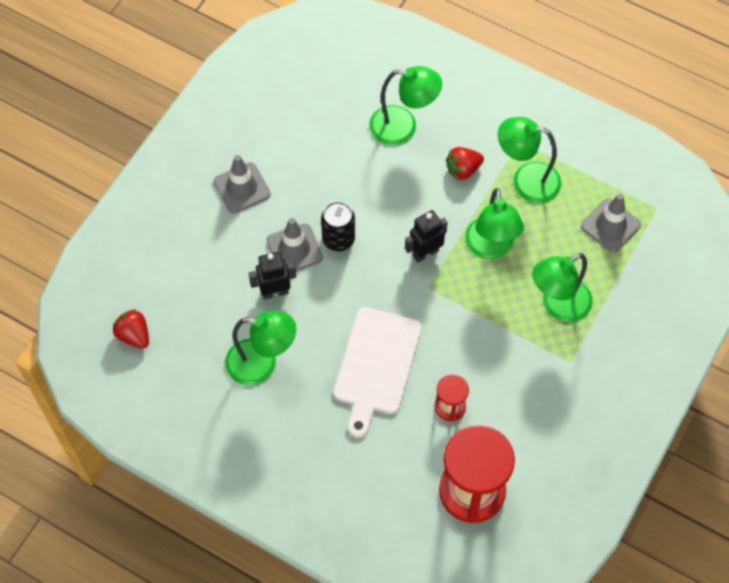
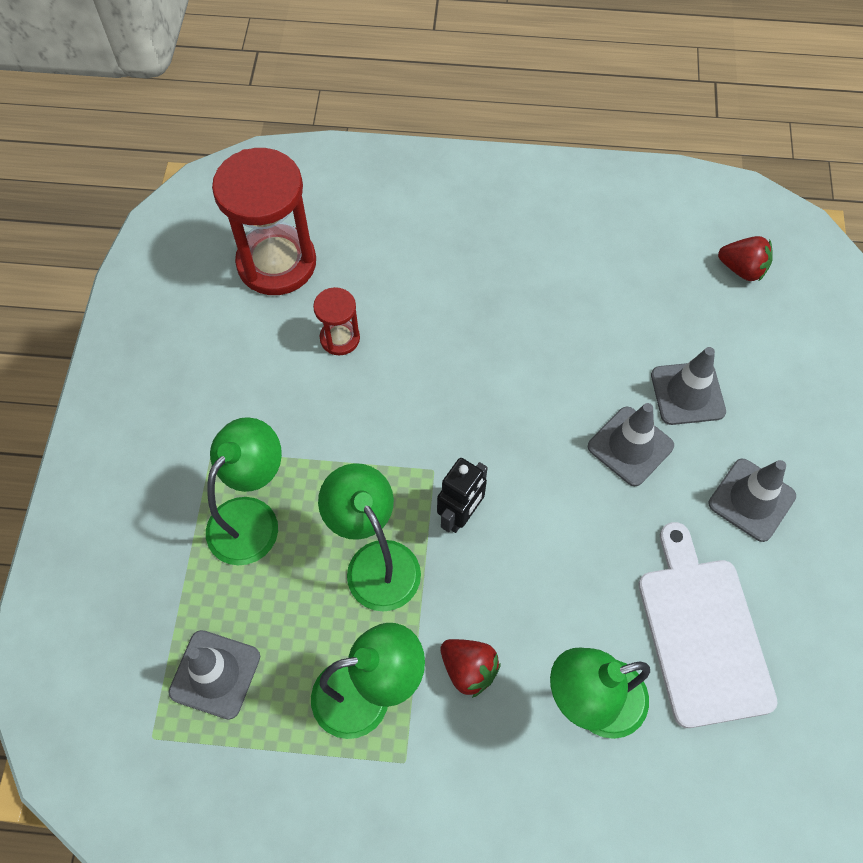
camera: 155 degrees right, 0 degrees up
(235, 266) = (687, 393): none -> grey traffic cone
(262, 364) = (581, 297): green lamp -> none
(275, 292) = (619, 383): black robot -> none
(338, 239) = (583, 484): black can -> none
(376, 365) = (449, 349): white cutting board -> white cutting board (702, 633)
(463, 170) = (468, 669): red strawberry -> red strawberry turned 90 degrees clockwise

